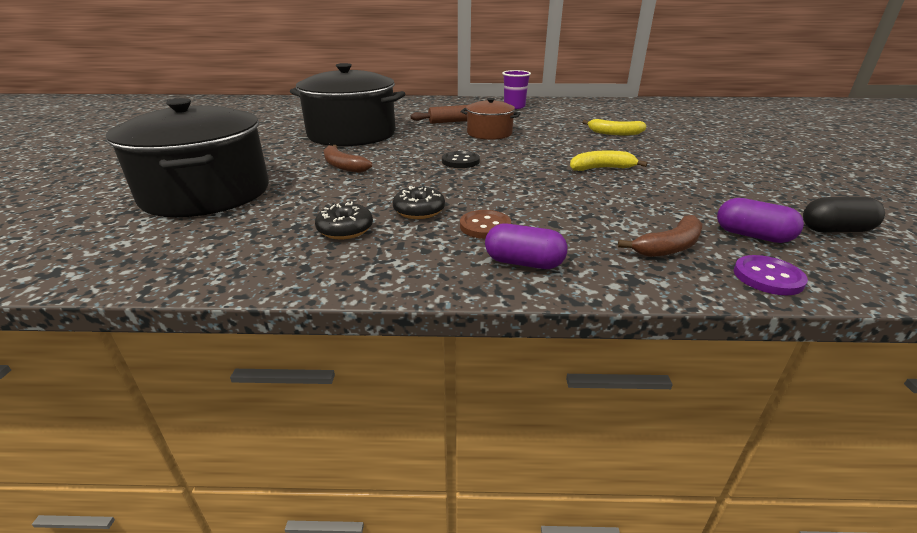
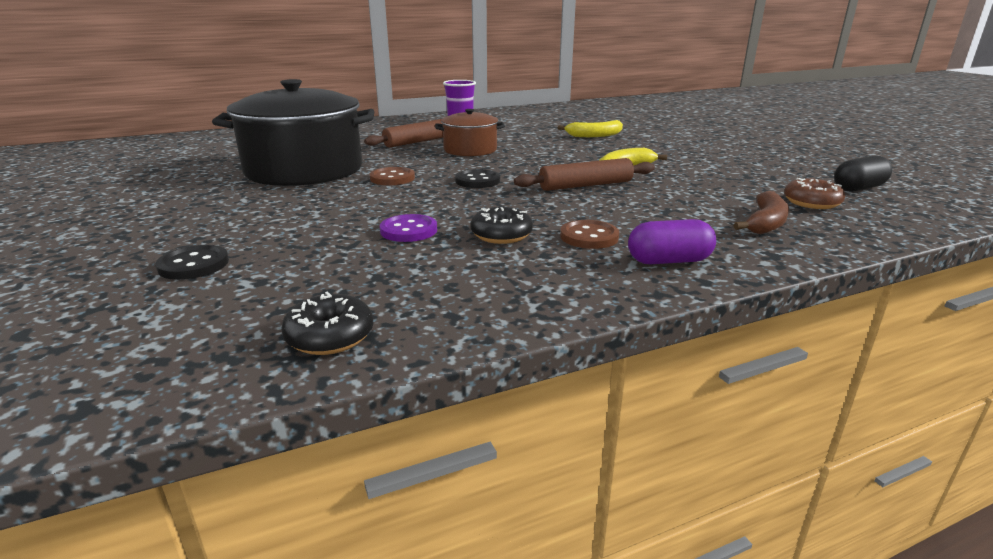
camera: 25 degrees left, 5 degrees down
(207, 193) = (194, 265): black pot -> black button
(343, 166) = (344, 205): brown banana -> none
(345, 230) = (445, 269): black donut -> black donut (330, 337)
(401, 149) = (392, 178): none -> brown button
(544, 179) = (585, 185): none -> brown rolling pin
(752, 236) = (811, 203): purple capsule -> brown donut
(768, 277) = (861, 231): purple button -> purple button (408, 230)

